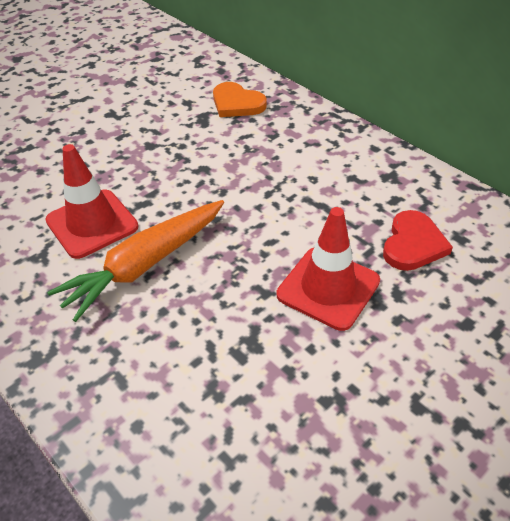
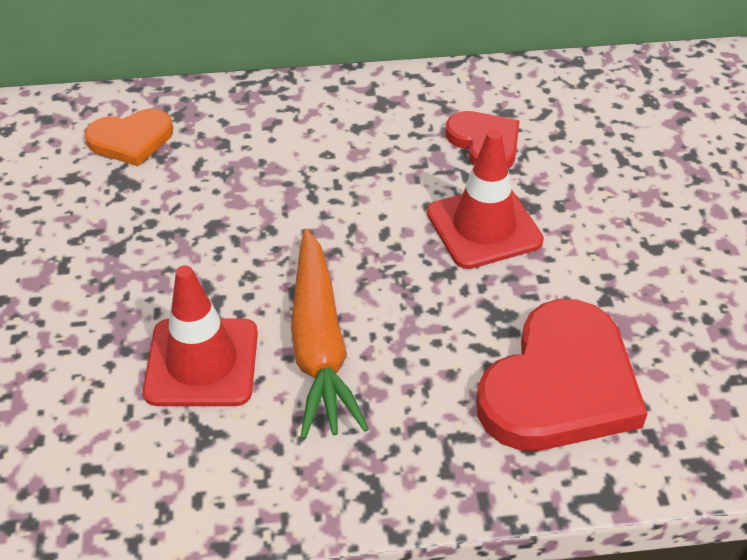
camera: 55 degrees left, 0 degrees up
(211, 415) = (560, 385): none -> red heart

